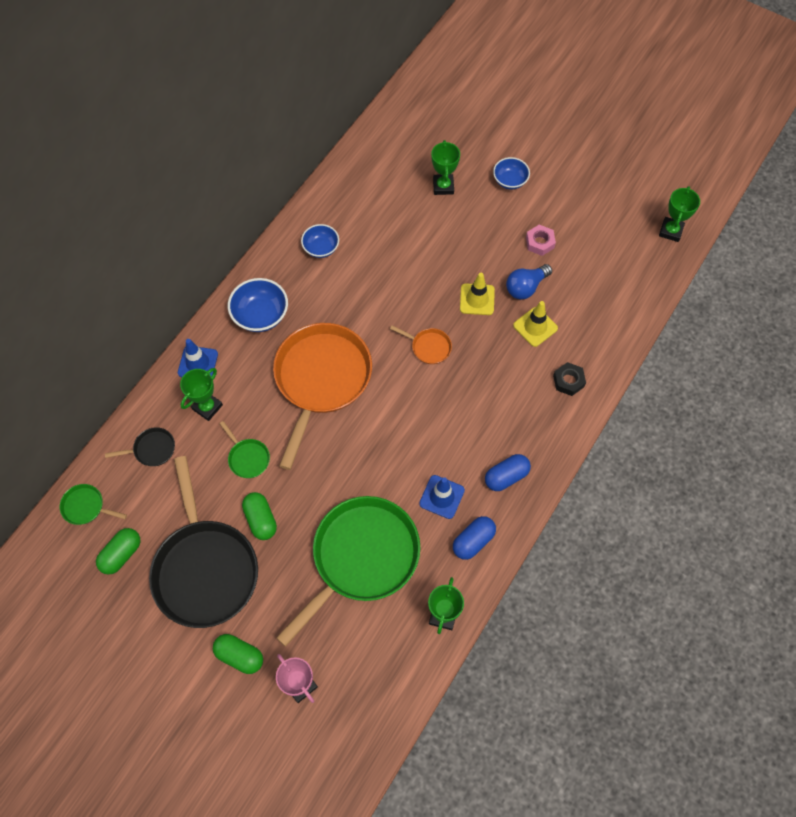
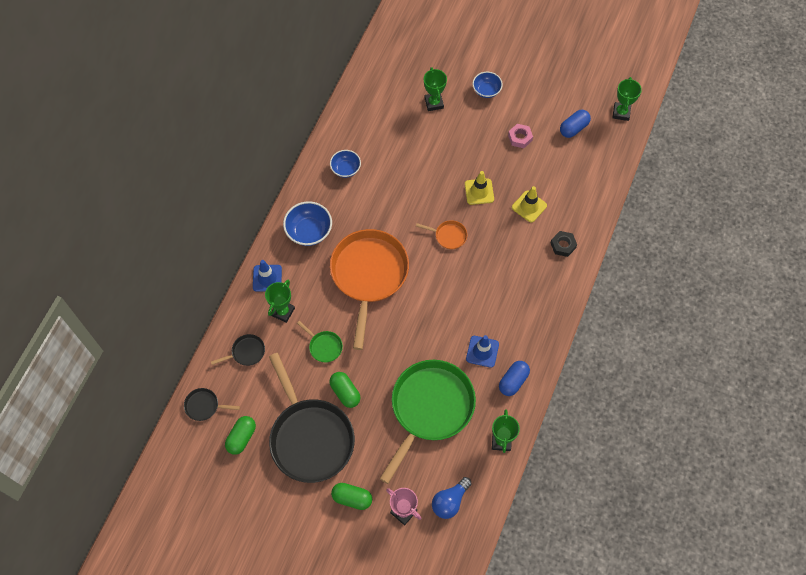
camera: 10 degrees left, 0 degrees up
(86, 507) = (204, 406): green pan -> black pan
(506, 476) = (529, 327): blue capsule -> blue capsule (573, 128)
(526, 287) = (515, 176): blue light bulb -> blue light bulb (450, 501)

